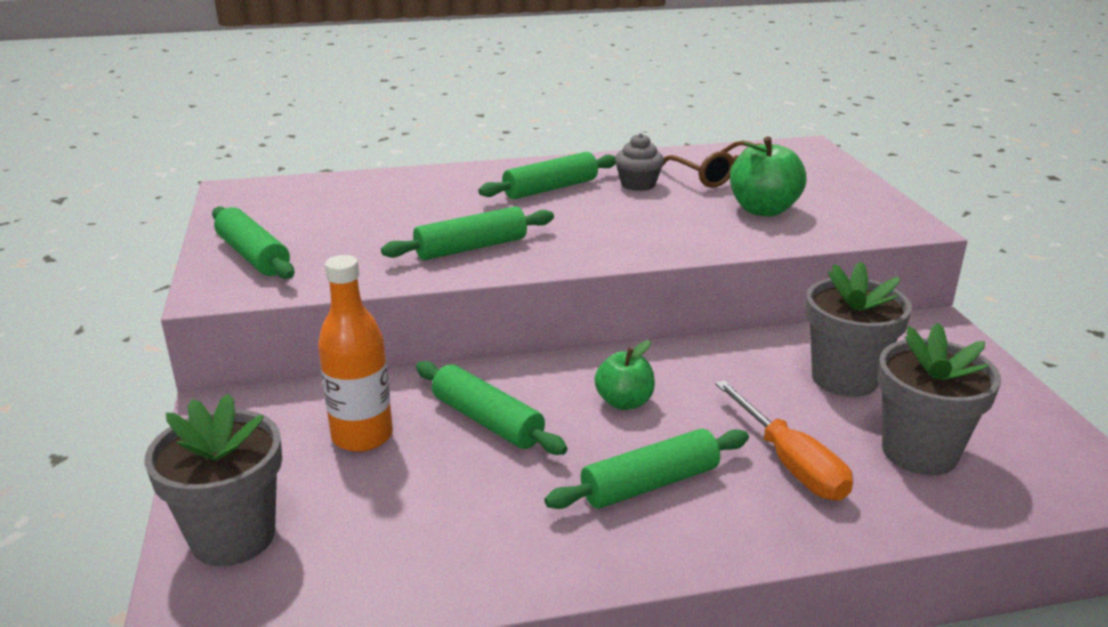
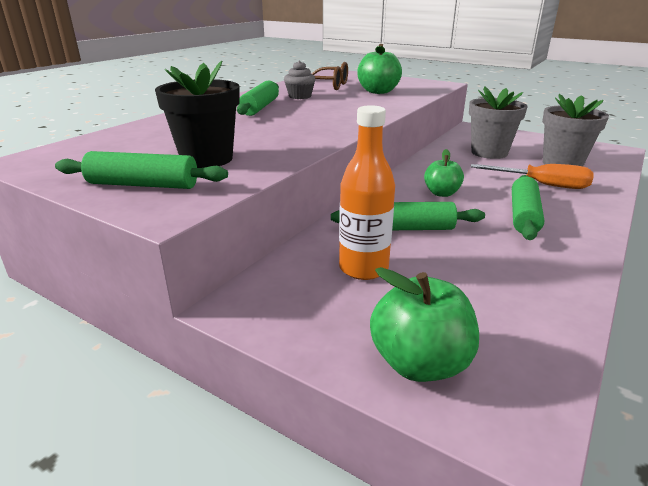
camera: 45 degrees left, 0 degrees up
(233, 537) = (420, 363): grey flower pot -> green apple
(349, 246) = (207, 159): none -> black flower pot
(471, 248) = (286, 138): green rolling pin -> none

